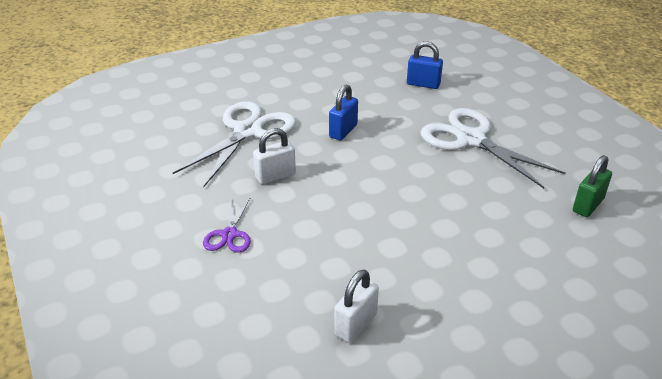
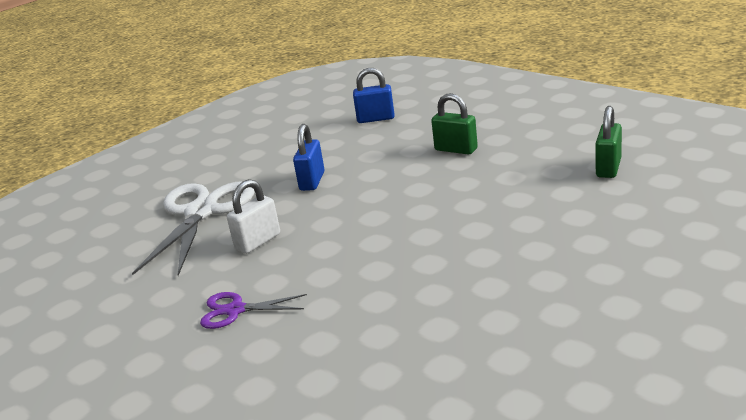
camera: 15 degrees left, 10 degrees down
(229, 235) = (235, 310): purple scissors -> purple scissors turned 105 degrees clockwise
(355, 324) = (432, 342): white padlock -> none
(471, 139) = (456, 149): white scissors -> green padlock

